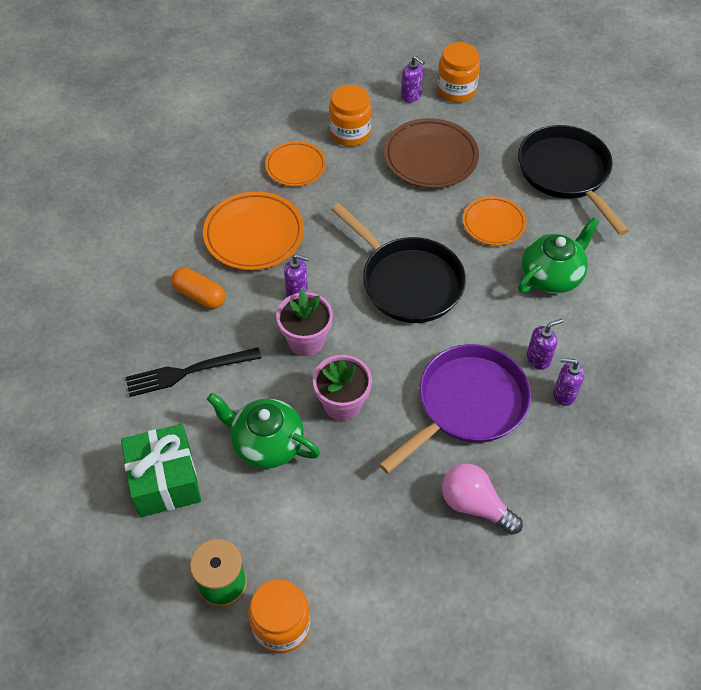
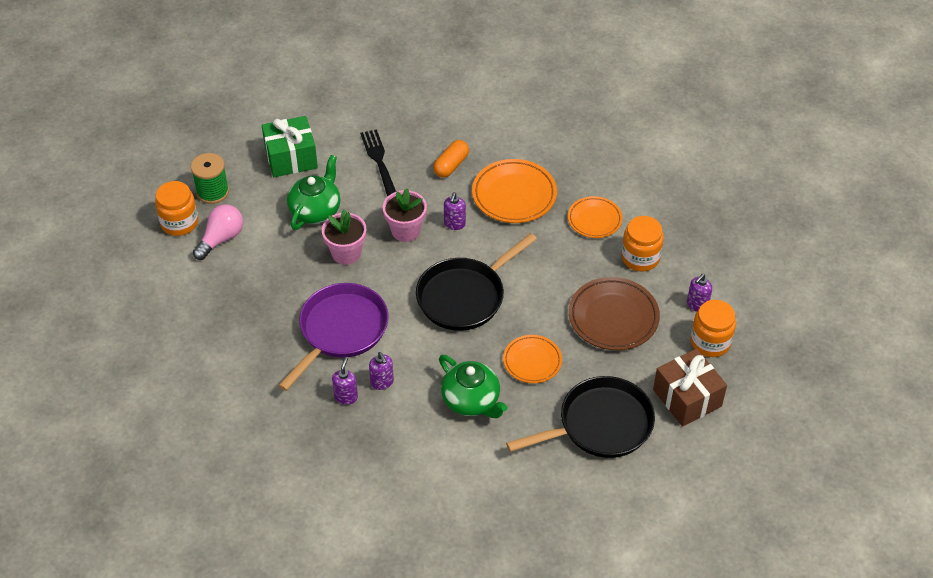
camera: 90 degrees right, 5 degrees down
(467, 404) = (340, 331): purple pan -> purple pan turned 105 degrees counterclockwise
(475, 505) = (253, 331): pink light bulb -> pink light bulb (221, 239)
(524, 110) = (687, 398): none -> brown gift

